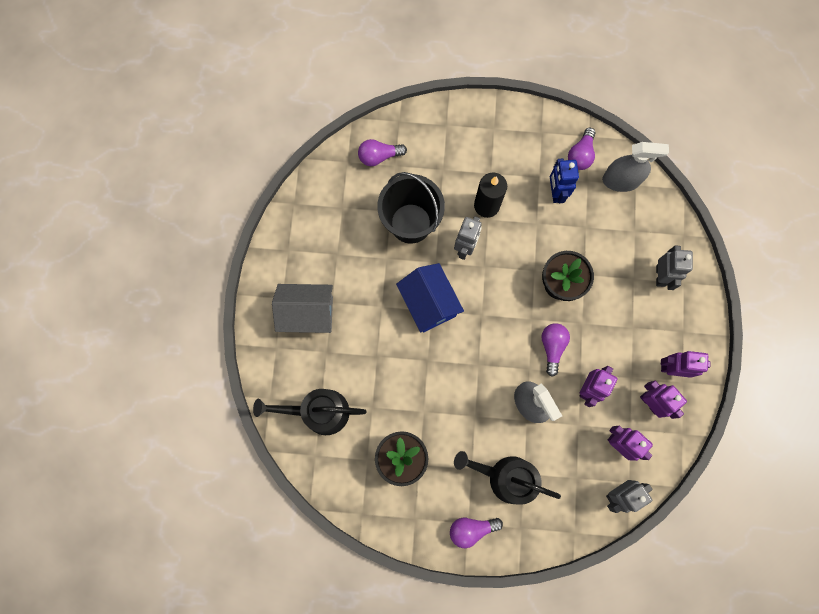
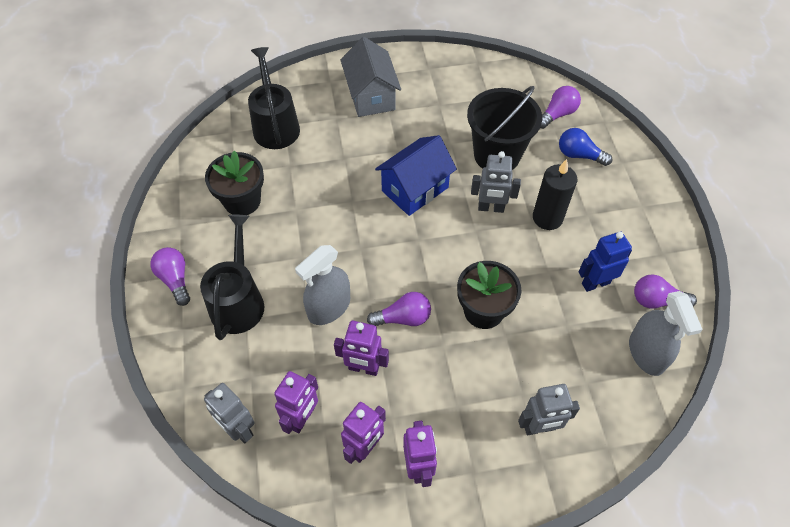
camera: 75 degrees right, 20 degrees down
(379, 156) = (557, 114): purple light bulb -> purple light bulb turned 75 degrees clockwise
(429, 156) = (579, 155): none -> blue light bulb

